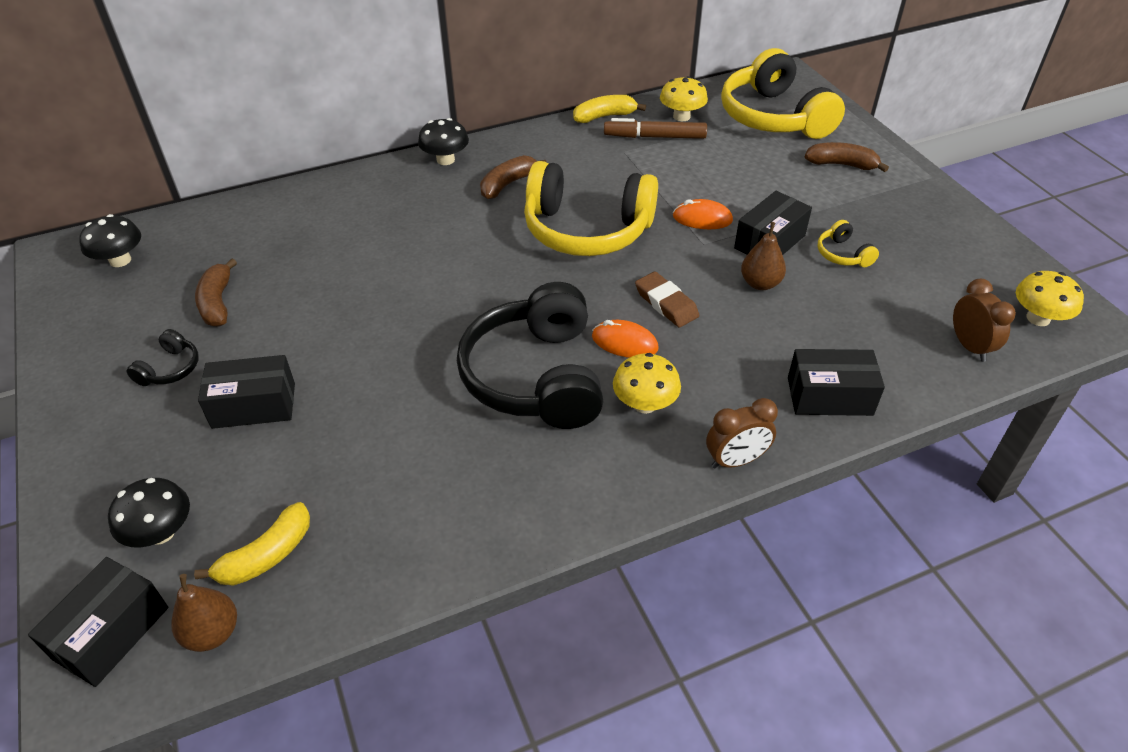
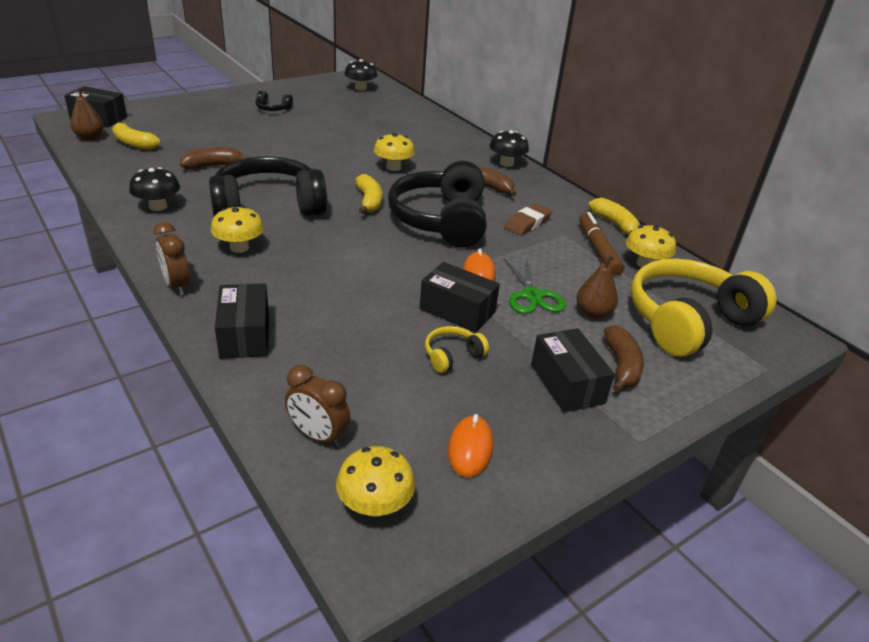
camera: 75 degrees right, 10 degrees down
(161, 532) = (156, 120): black mushroom -> black mushroom (158, 206)
(217, 303) = (328, 113): brown banana -> brown banana (213, 166)
(254, 405) = (244, 130): black box -> black box (567, 384)
(437, 253) = (393, 167): none -> yellow mushroom
(532, 282) = (369, 201): none -> yellow banana
(587, 230) = (441, 220): yellow headphones -> black headphones
(624, 343) = (306, 238): orange mouse -> orange mouse (470, 449)
(666, 303) = (355, 256): brown eraser -> brown eraser (528, 223)
(740, 192) = (532, 296): none -> green scissors
(760, 283) = (392, 303): brown pear -> brown pear (593, 313)
(969, 346) = (318, 436): brown clock -> brown clock turned 60 degrees clockwise

